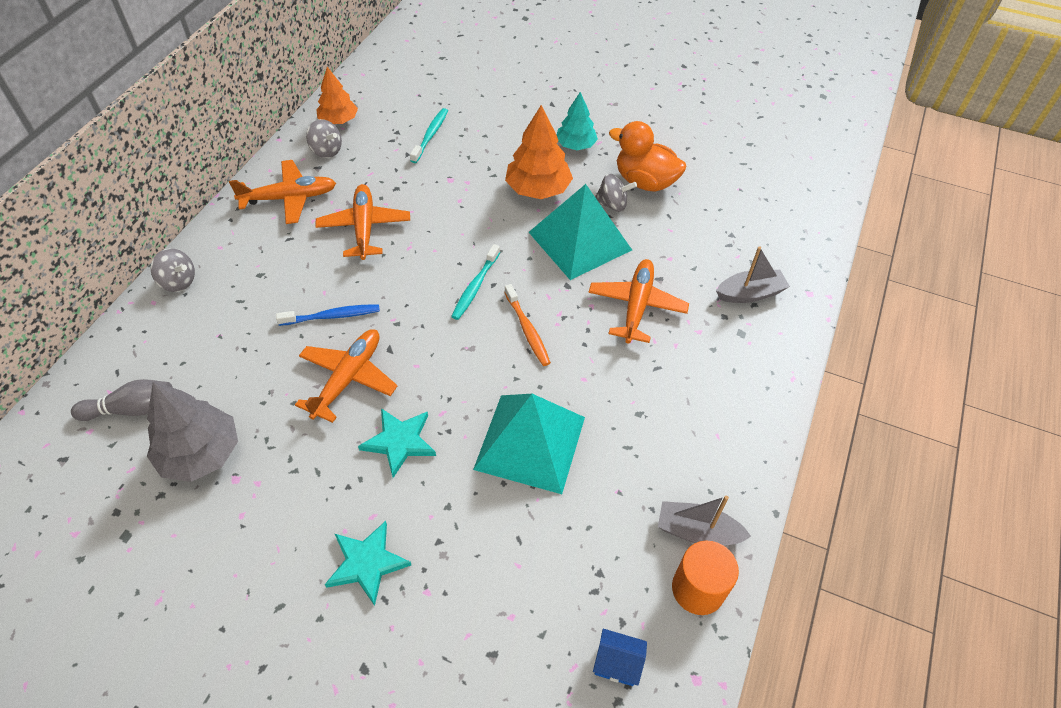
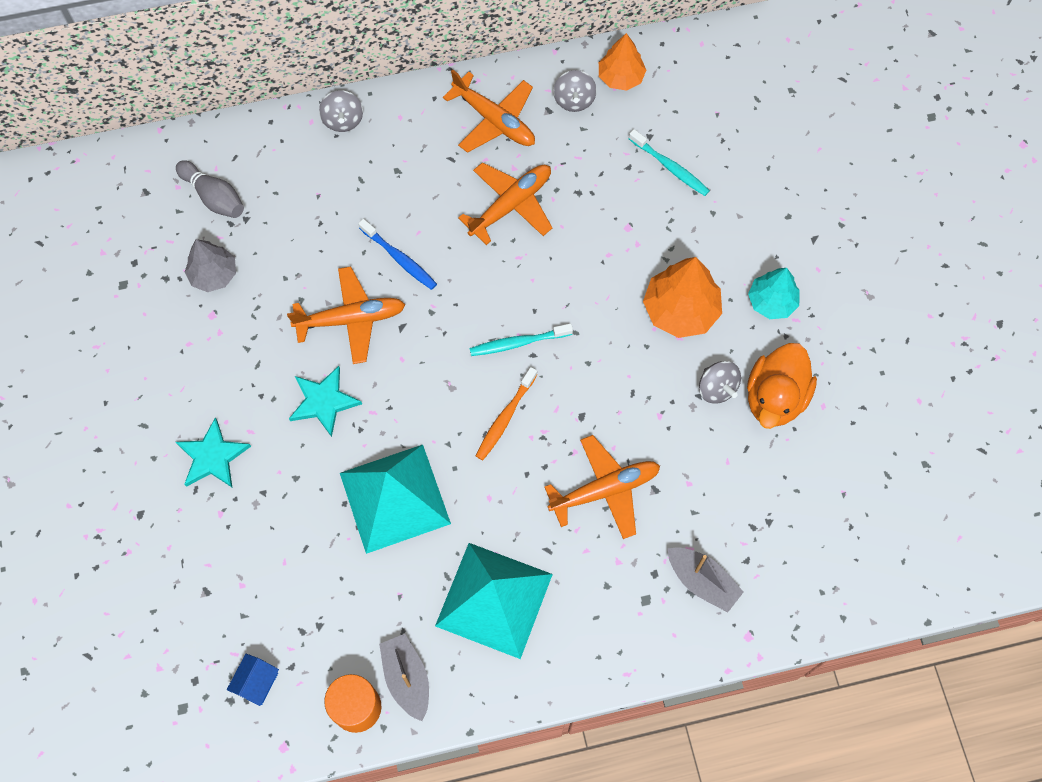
camera: 55 degrees right, 15 degrees up
(200, 453) = (213, 274): grey tree -> grey tree, size x0.66
(430, 135) = (670, 167): turquoise toothbrush -> turquoise toothbrush turned 60 degrees clockwise
(580, 241) = (645, 391): turquoise pyramid -> turquoise pyramid (494, 600)
(617, 663) = (257, 683): blue house -> blue house turned 45 degrees clockwise
(645, 182) = (775, 398): orange duck -> orange duck turned 150 degrees counterclockwise

